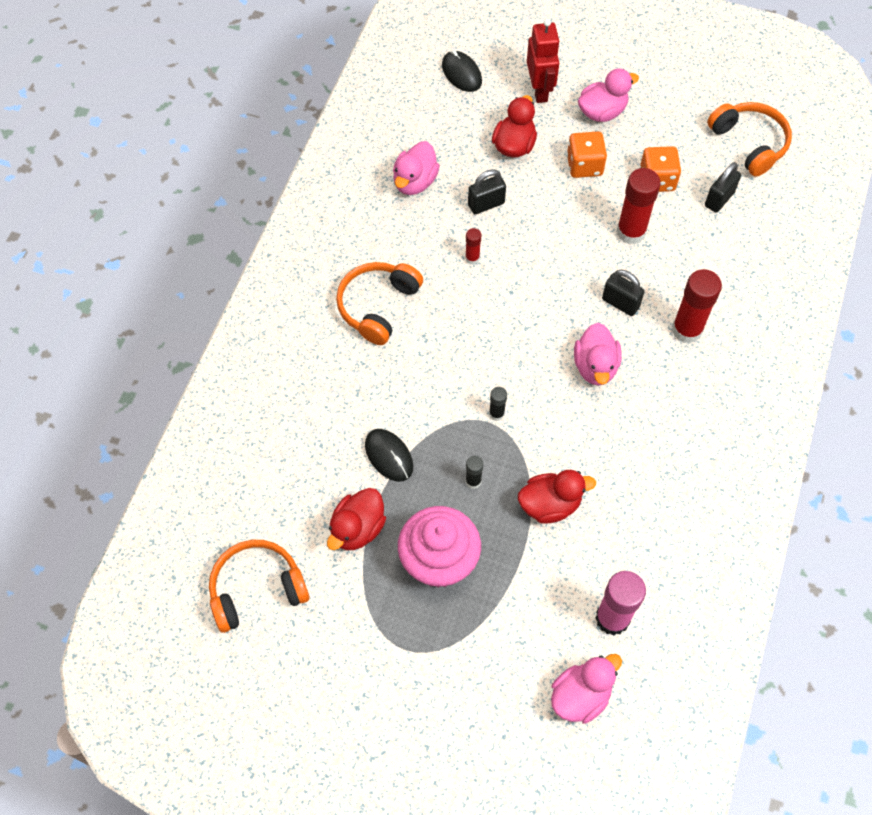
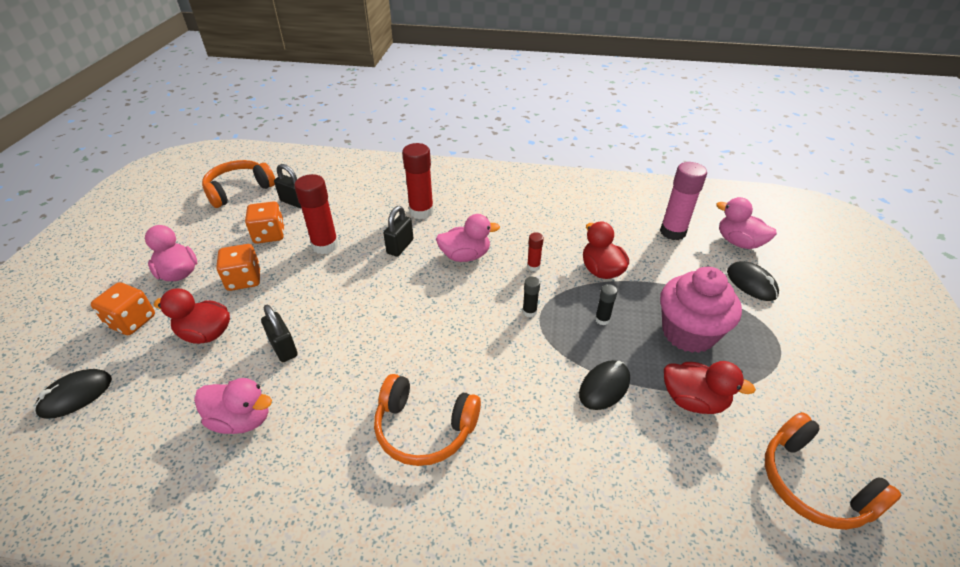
camera: 100 degrees left, 20 degrees down
(472, 258) = (354, 351): red glue stick -> red glue stick (533, 266)
(501, 670) = (751, 283): none -> black mouse
(539, 90) = (132, 321): red robot -> orange dice

